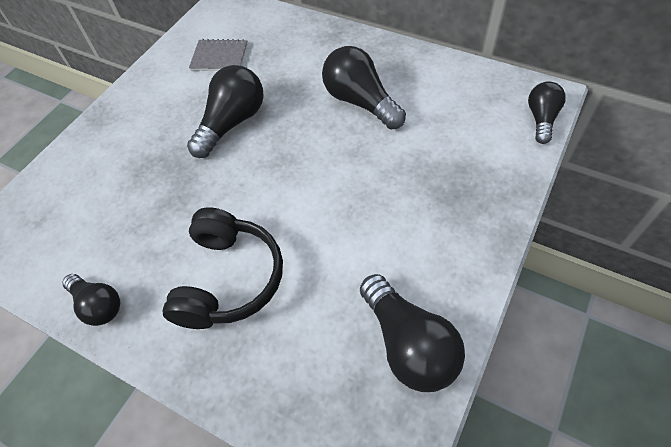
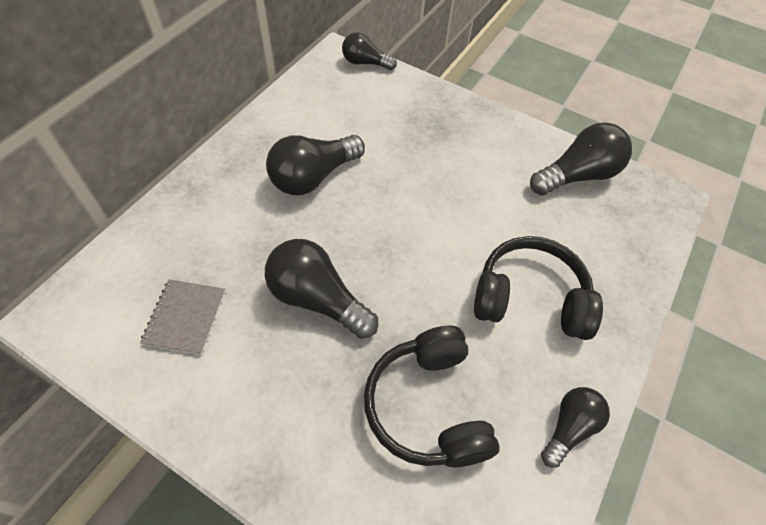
camera: 95 degrees left, 0 degrees up
(134, 201) = (428, 406): none -> black headphones

